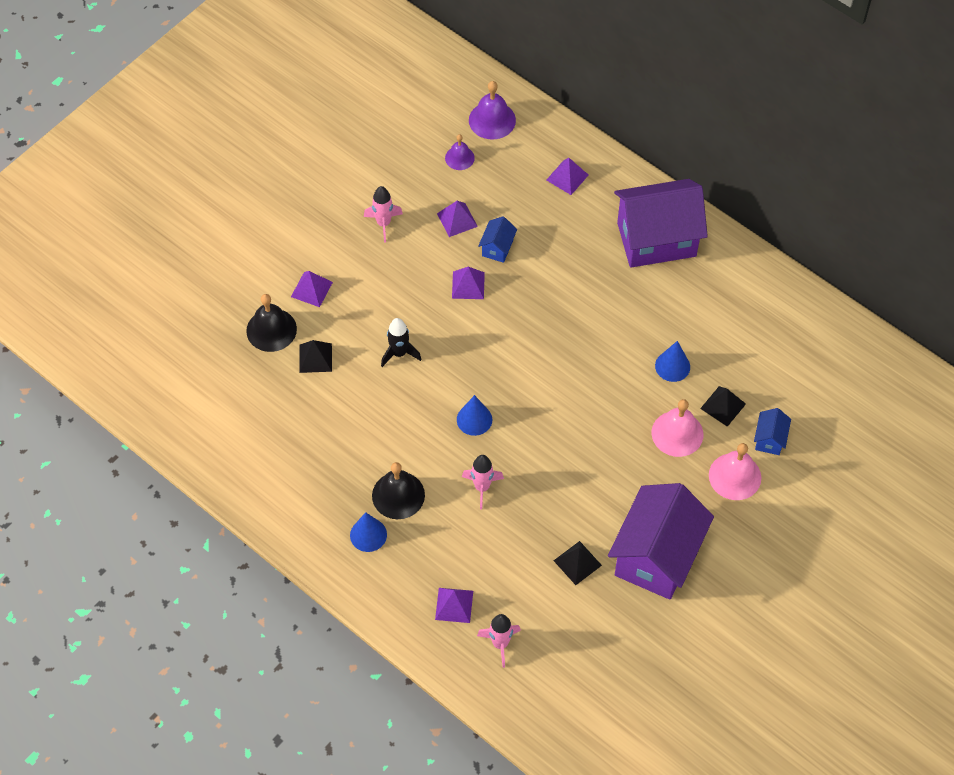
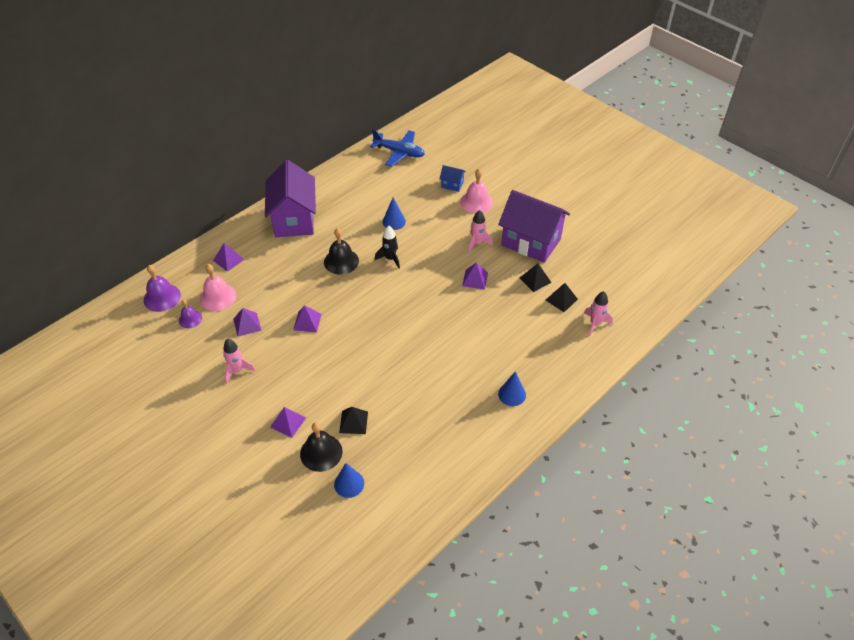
camera: 85 degrees left, 10 degrees down
(398, 495) = (480, 374): black bell -> black bell (341, 261)
(399, 353) = (359, 367): black rocket -> black rocket (390, 259)
(454, 605) = (567, 347): purple pyramid -> purple pyramid (475, 279)
(474, 419) = (421, 326): blue cone -> blue cone (349, 484)
(482, 487) = (476, 325): pink rocket -> pink rocket (477, 243)
(497, 248) = (279, 302): blue house -> none
(677, 433) = (444, 224): pink bell -> pink bell (218, 297)
(723, 406) = (426, 202): black pyramid -> black pyramid (561, 299)
(834, 358) = (399, 152): none -> blue plane

